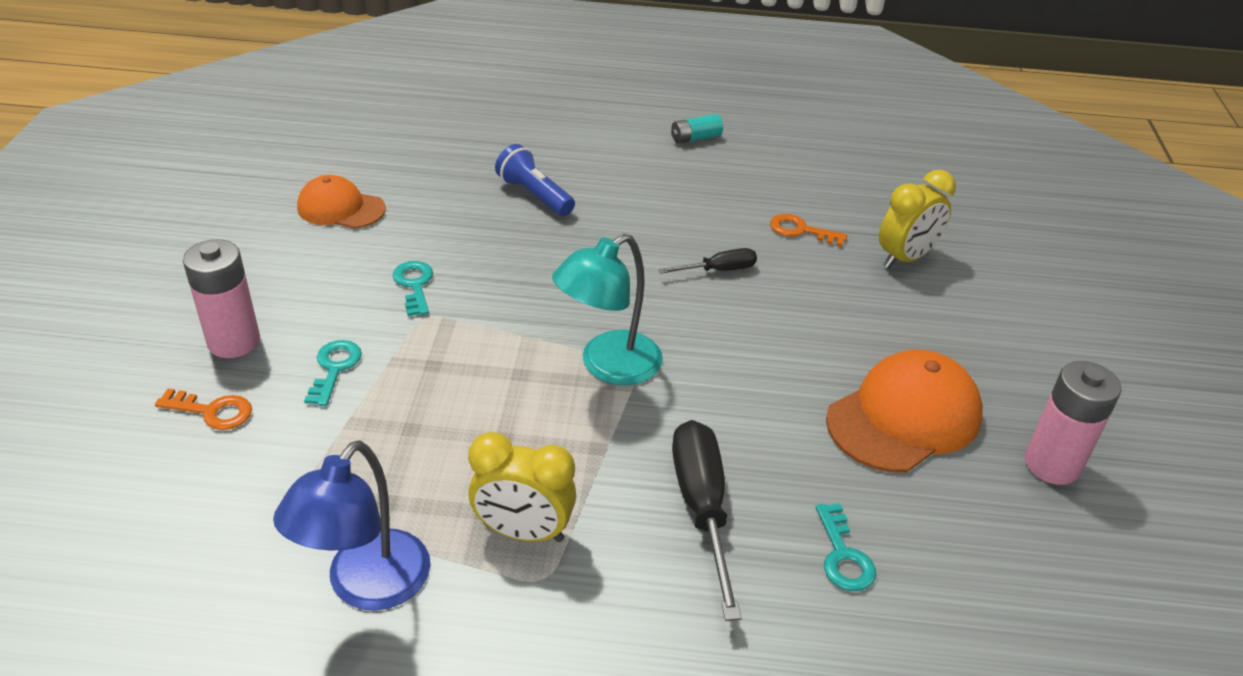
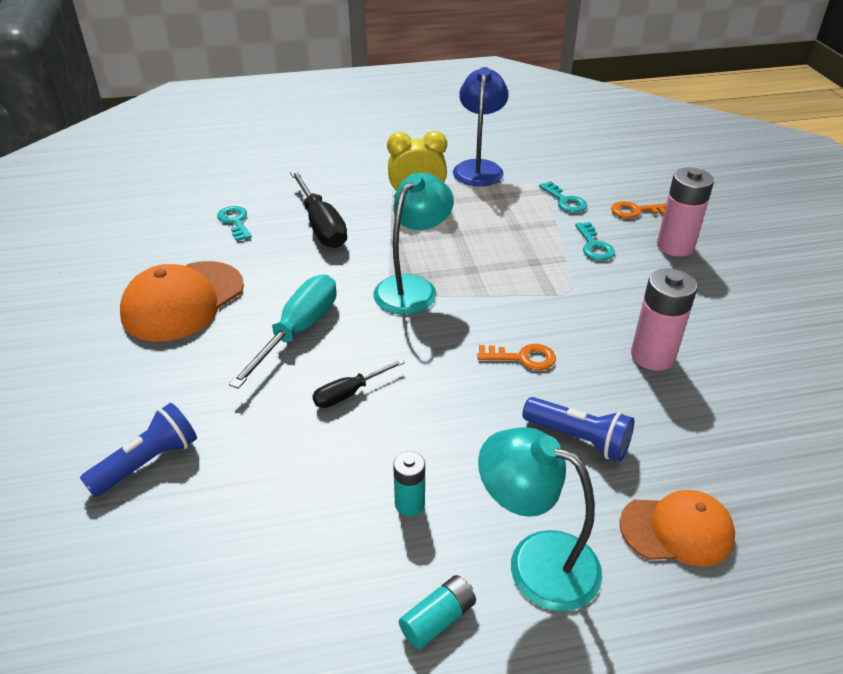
camera: 165 degrees right, 0 degrees up
(341, 208) = (740, 368): orange cap -> orange cap (677, 530)
(414, 285) = (601, 312): turquoise key -> turquoise key (565, 201)
(618, 146) = (536, 561): none -> turquoise lamp
(692, 189) = (410, 504): none -> turquoise battery
(760, 344) = (298, 330): none -> turquoise screwdriver
(800, 230) = (268, 471): orange key -> orange key (523, 358)
(905, 258) = (147, 462): yellow clock -> blue flashlight
(1052, 464) = (78, 293): pink battery -> pink battery (652, 356)

